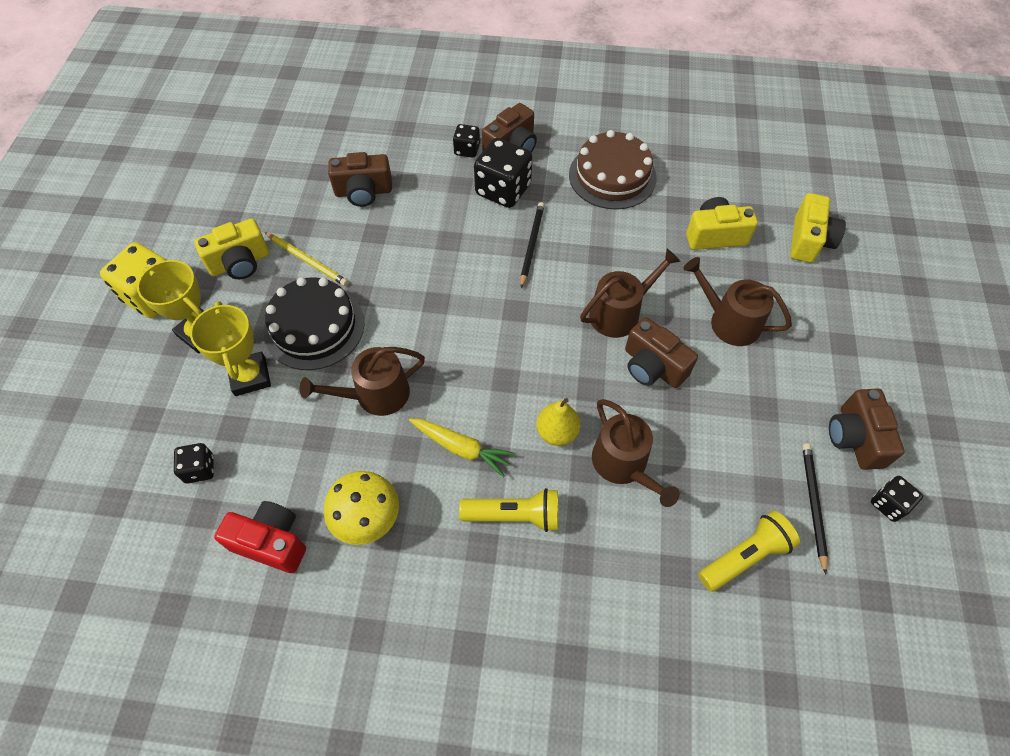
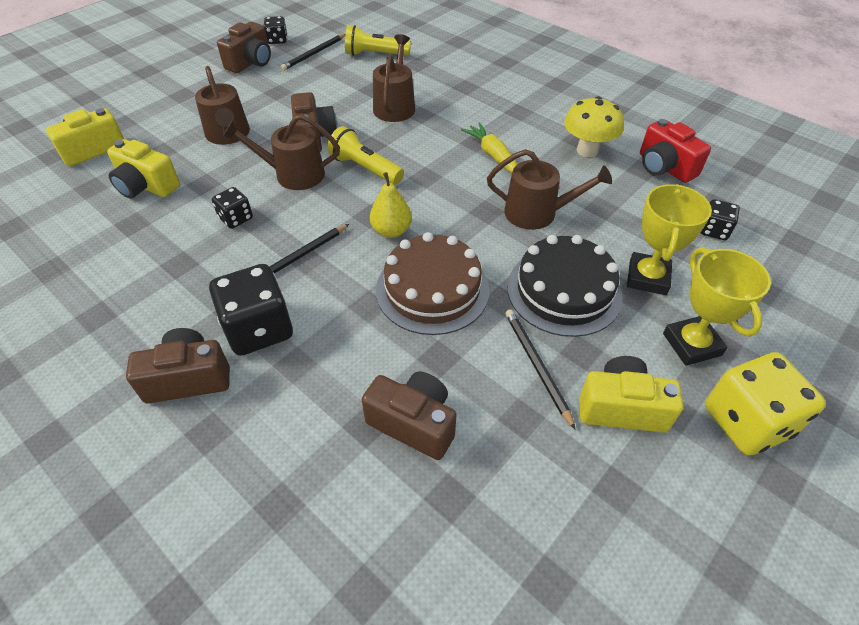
camera: 145 degrees left, 10 degrees down
(307, 260) = (536, 366): yellow pencil -> black pencil
(467, 150) = (239, 409): black dice -> black dice (236, 218)
(514, 515) = (486, 114): yellow flashlight -> yellow flashlight (365, 168)
(557, 432) = (419, 136): yellow pear -> yellow pear (391, 231)
(612, 176) = (142, 281): brown cake -> brown cake (432, 289)

